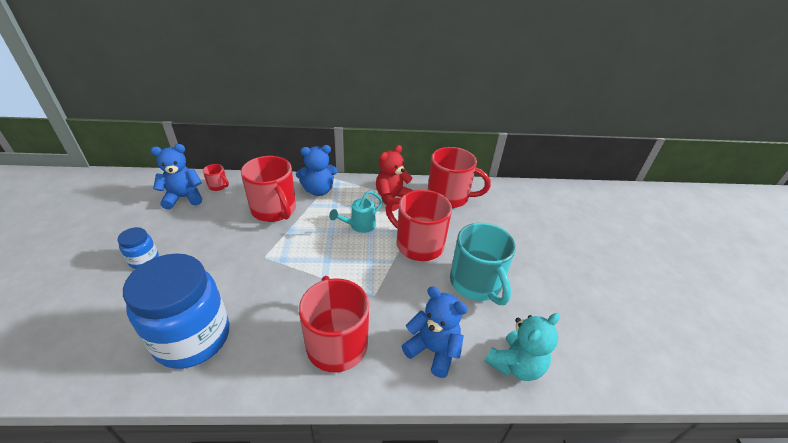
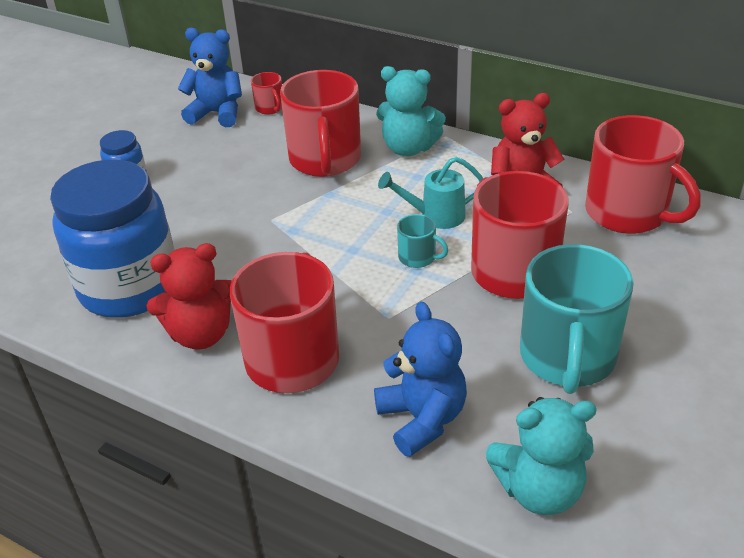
camera: 35 degrees right, 0 degrees up
(266, 351) = (201, 334): none -> red teddy bear
(318, 190) = (408, 148): blue teddy bear -> turquoise teddy bear
(366, 253) = (418, 257): none -> turquoise mug

